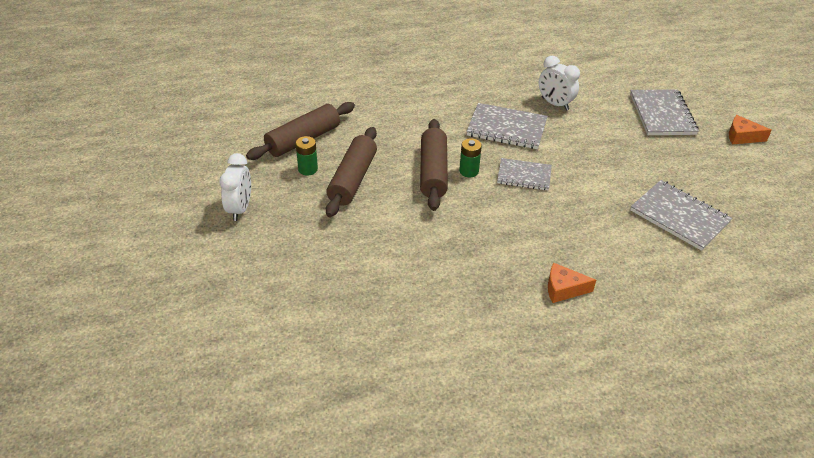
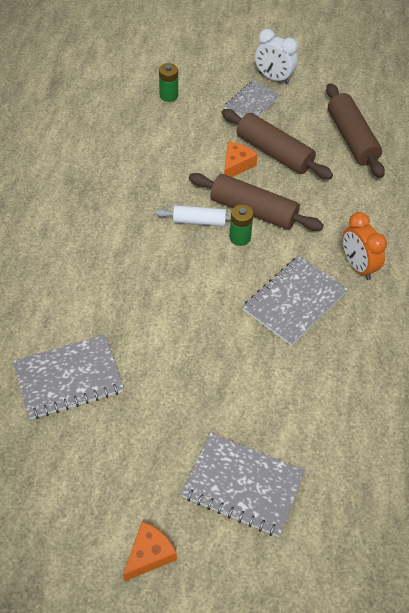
camera: 115 degrees right, 10 degrees up
(308, 169) = (305, 129): green battery -> green battery (169, 96)
(448, 107) = (358, 266): none -> orange clock
(470, 199) = (199, 221): none -> white rolling pin
(524, 176) = (208, 278): grey notebook -> grey notebook (252, 103)
(555, 104) = (320, 374): white clock -> none
(563, 289) = (51, 234): orange cheese -> orange cheese (236, 165)

